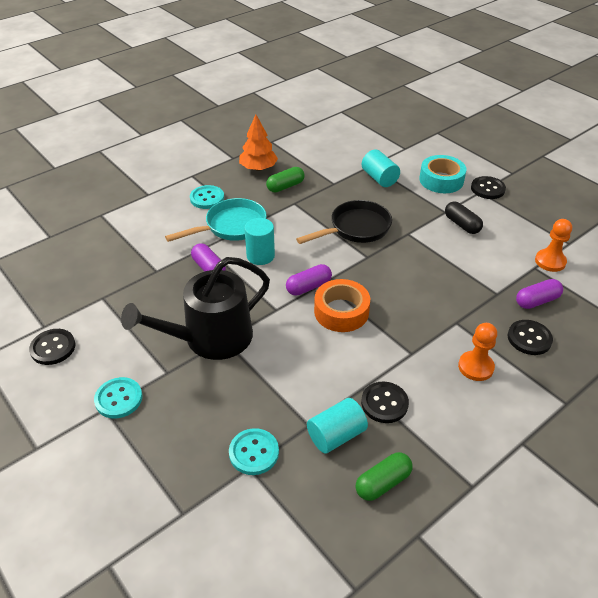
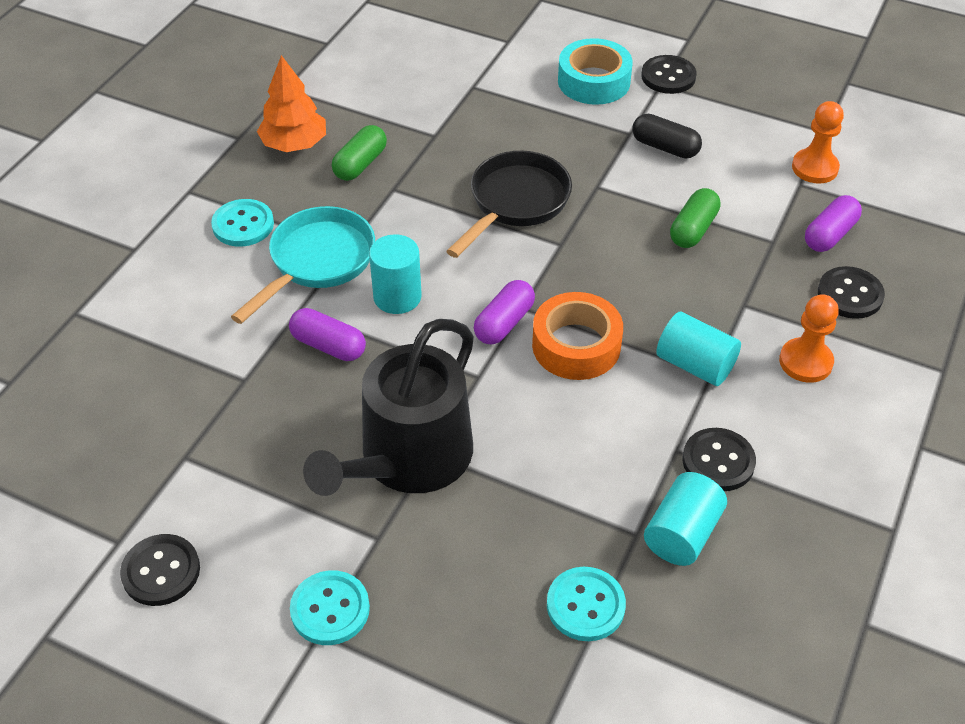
camera: 25 degrees left, 5 degrees up
(379, 178) = (499, 105): turquoise cylinder -> turquoise cylinder (695, 365)
(383, 483) = (782, 574): green capsule -> green capsule (693, 229)

